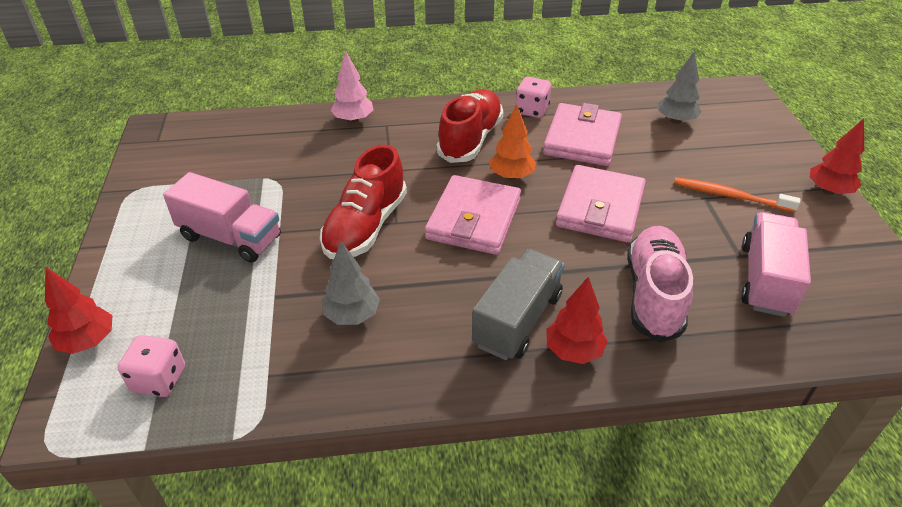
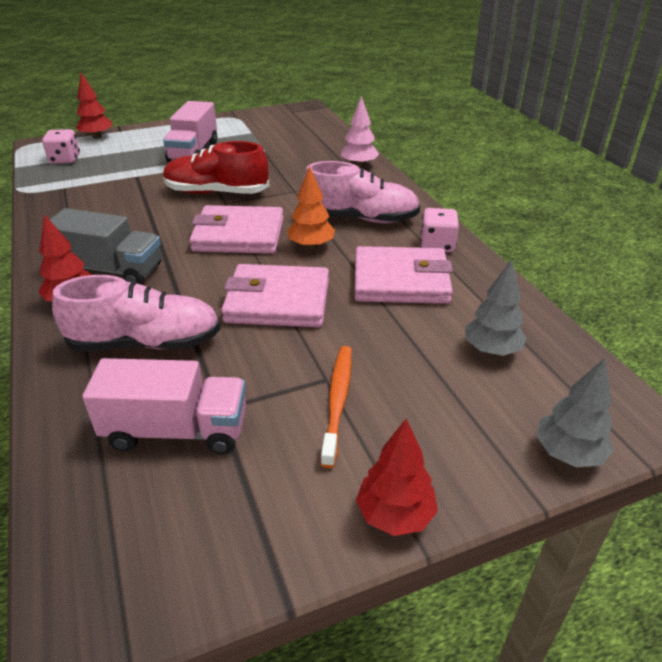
camera: 75 degrees right, 5 degrees down
(352, 315) = (117, 204): grey tree -> grey tree (568, 454)
(470, 139) = (361, 219): red shoe -> pink shoe

